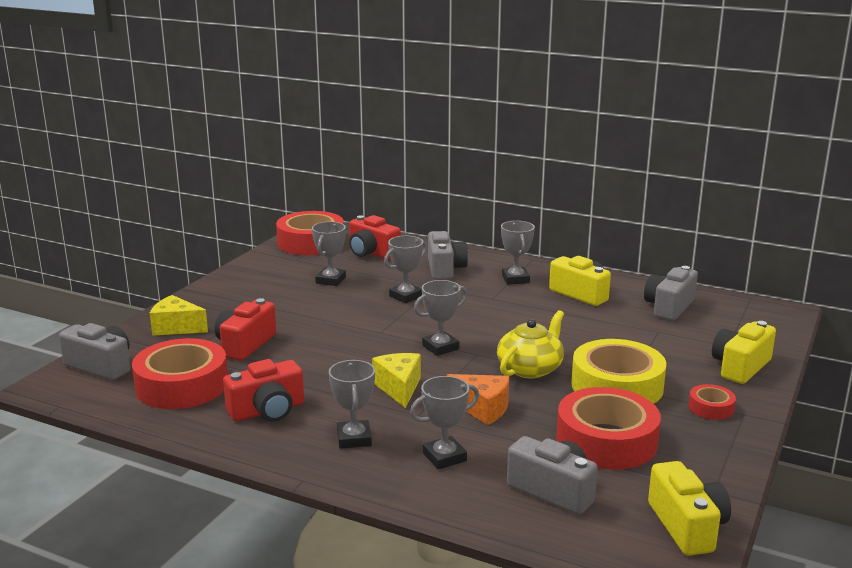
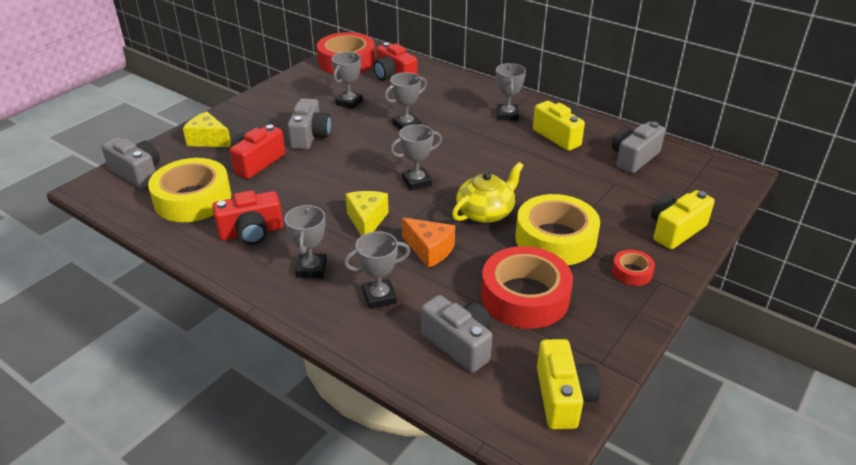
camera: 10 degrees right, 15 degrees up
(182, 385) = (193, 199): red tape -> yellow tape
(445, 269) = (450, 99): grey camera -> grey camera (310, 136)

